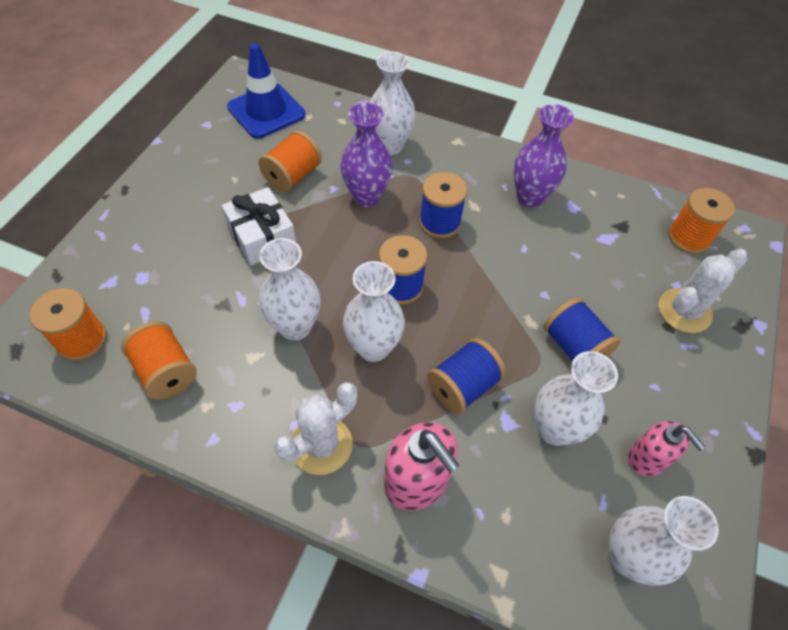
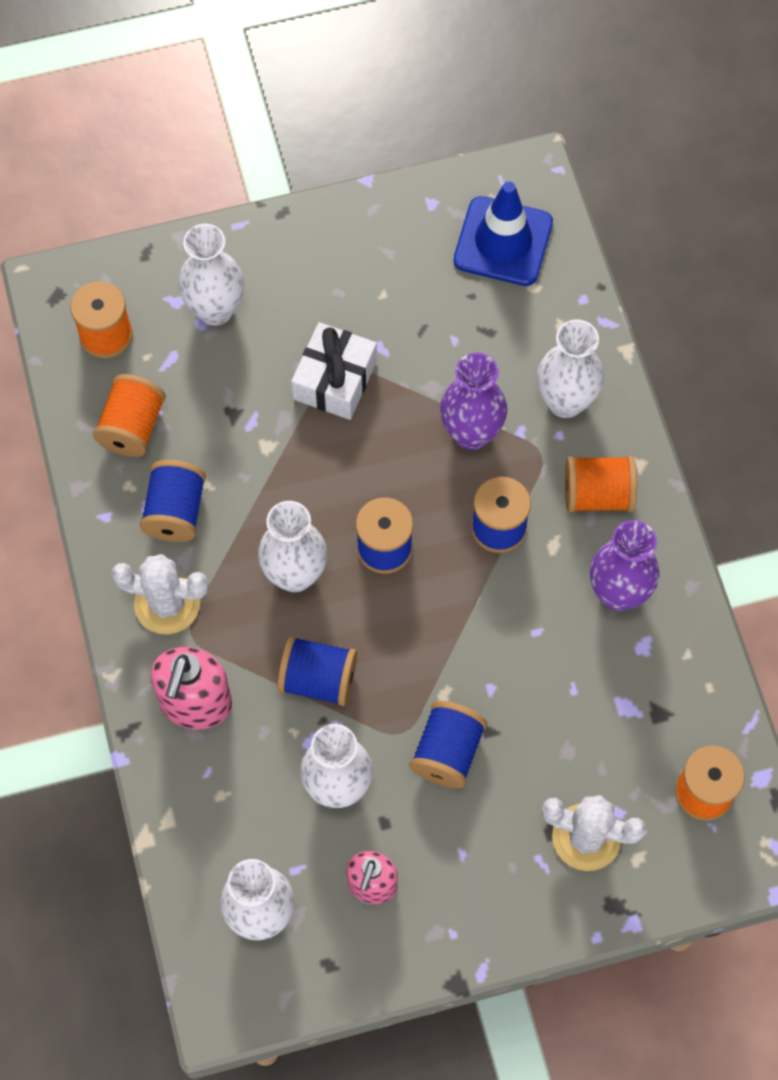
camera: 55 degrees right, 10 degrees up
(257, 389) = (175, 511): none -> blue spool
(292, 176) = (435, 343): orange spool -> orange spool (597, 495)
(295, 326) = (261, 492): white vase -> white vase (215, 310)

